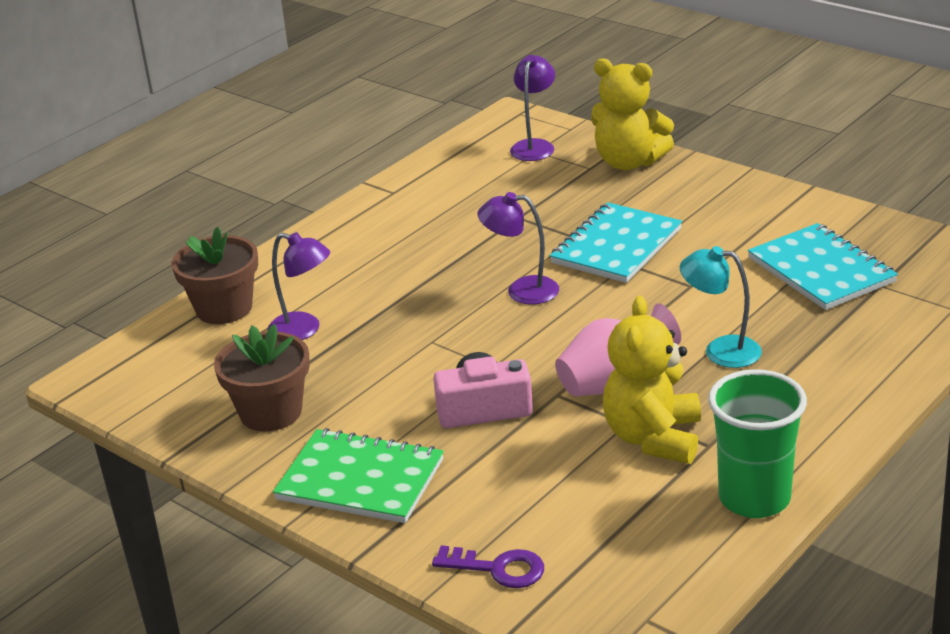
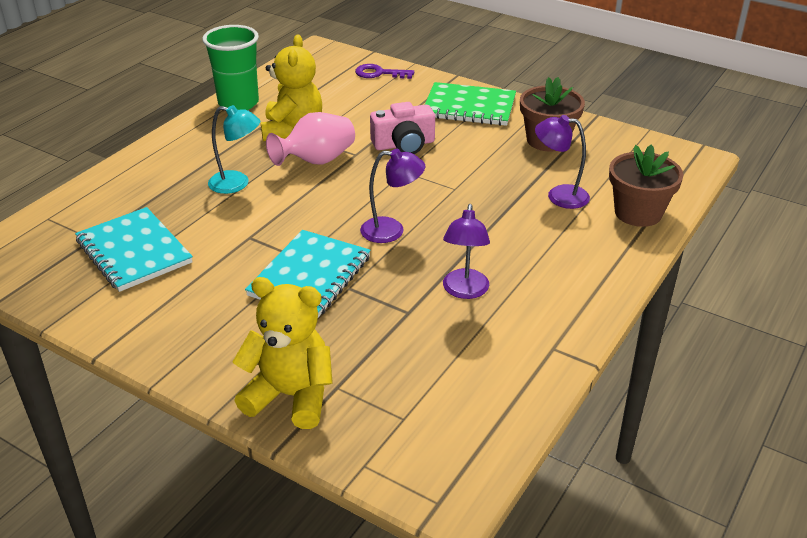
camera: 170 degrees right, 5 degrees up
(534, 146) = (407, 428): purple lamp -> purple lamp (464, 291)

